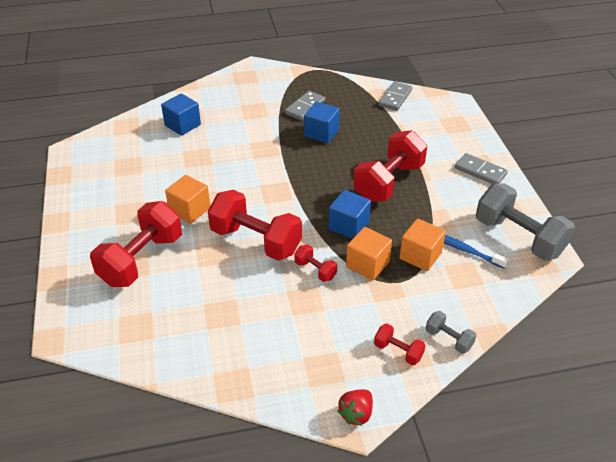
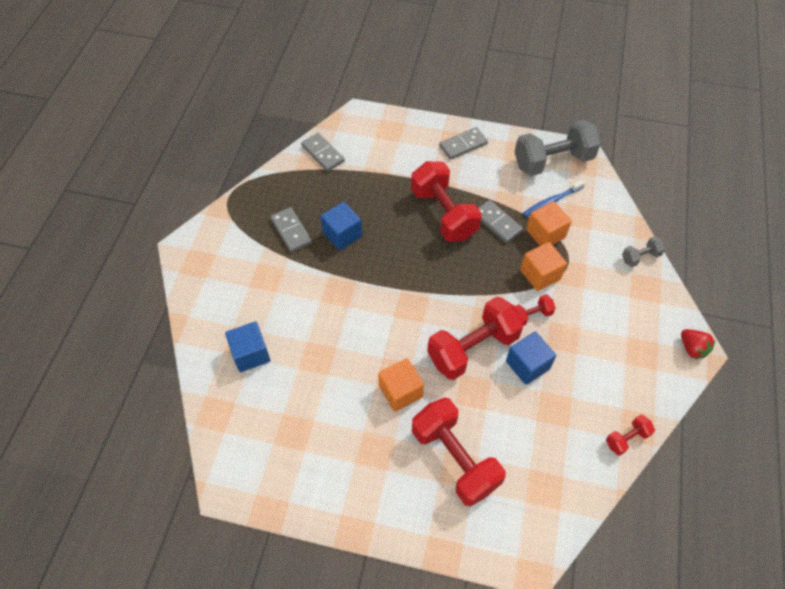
camera: 65 degrees left, 15 degrees up
(348, 226) = (486, 268): blue cube -> blue cube (527, 365)
(398, 351) = (641, 295): red dumbbell -> red dumbbell (626, 438)
(406, 219) = (497, 223): none -> grey domino

